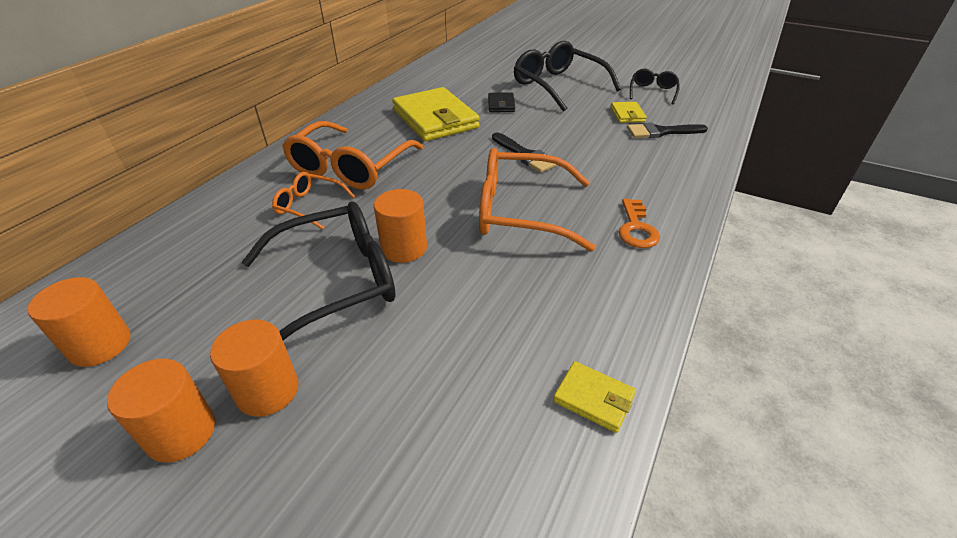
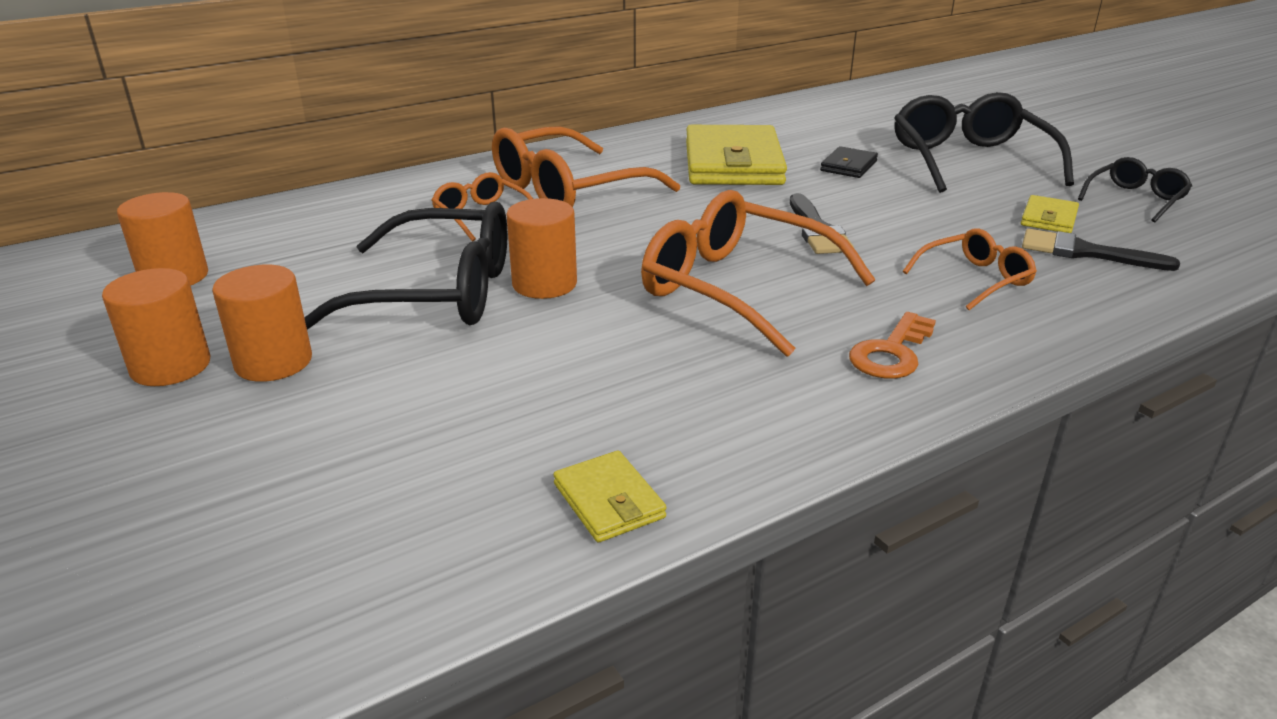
camera: 30 degrees right, 10 degrees down
(630, 165) = (975, 279): none -> orange glasses

